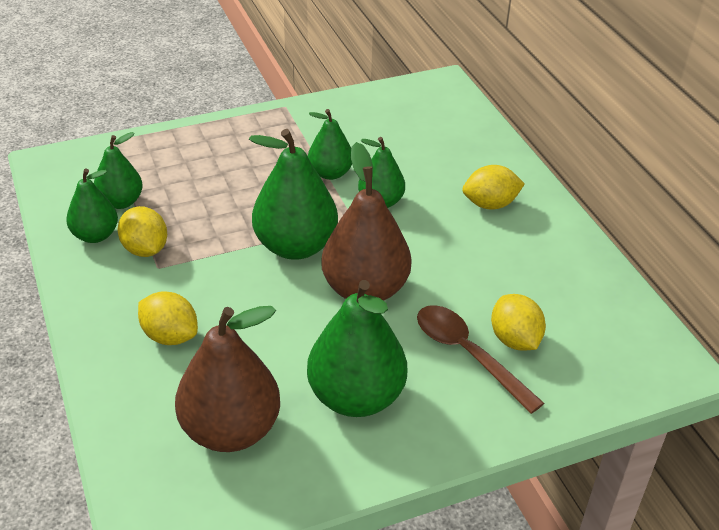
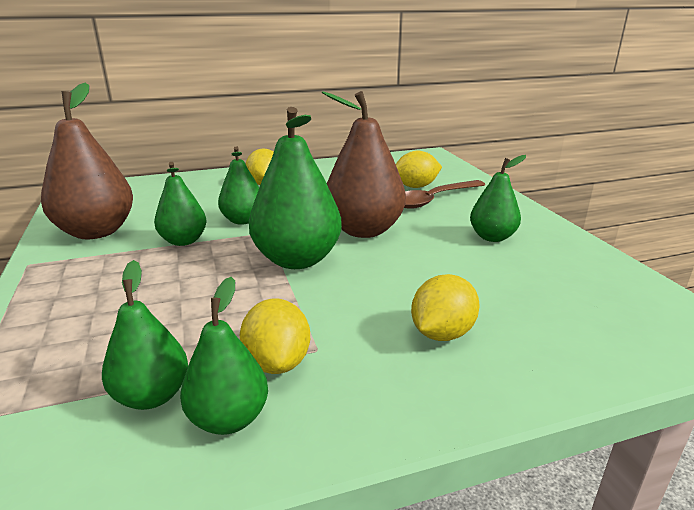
camera: 85 degrees left, 15 degrees down
(145, 249) = (277, 362): yellow lemon -> yellow lemon turned 75 degrees counterclockwise
(231, 430) = (559, 292): brown pear -> brown pear (96, 232)
(356, 397) = (492, 237): green pear -> green pear, size x0.59

